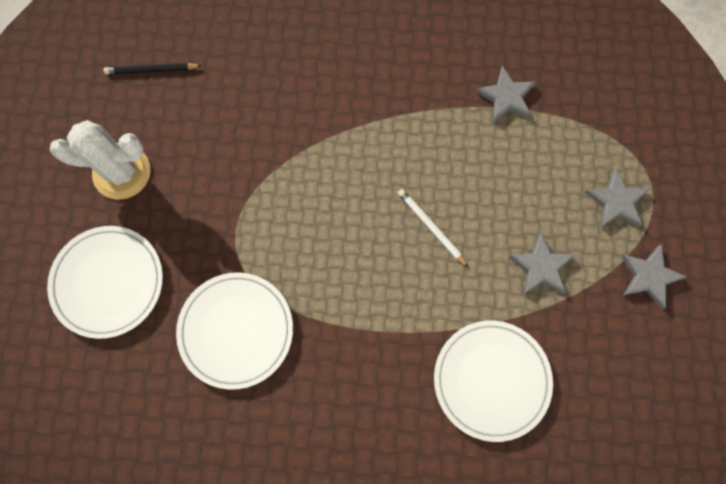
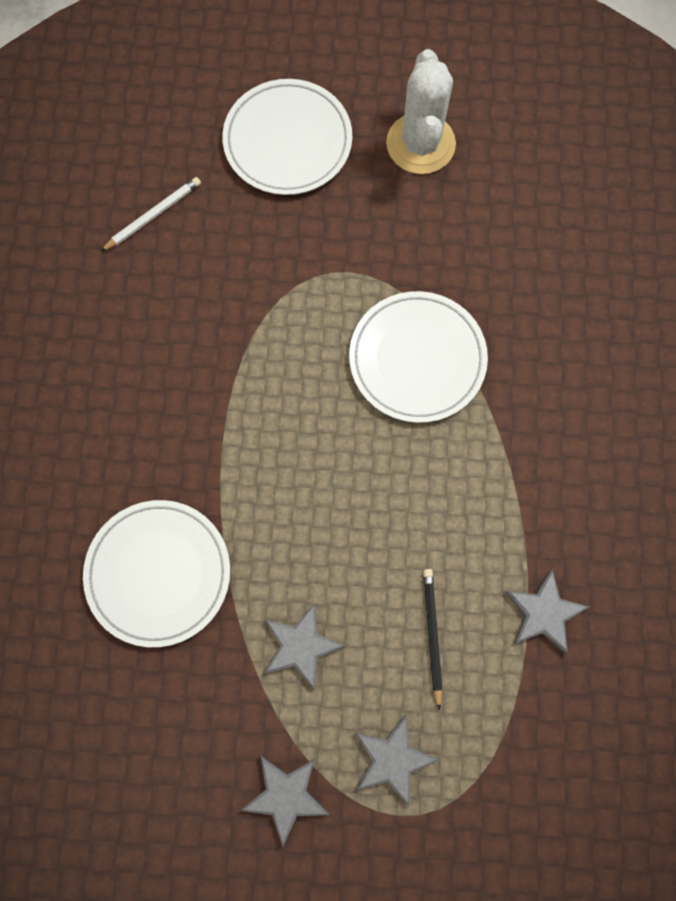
camera: 90 degrees right, 0 degrees up
(151, 70) = (556, 166): black pencil -> black pencil (432, 635)
(236, 330) = (229, 278): white plate -> white plate (417, 359)
(431, 228) = (353, 504): white pencil -> white pencil (153, 215)

